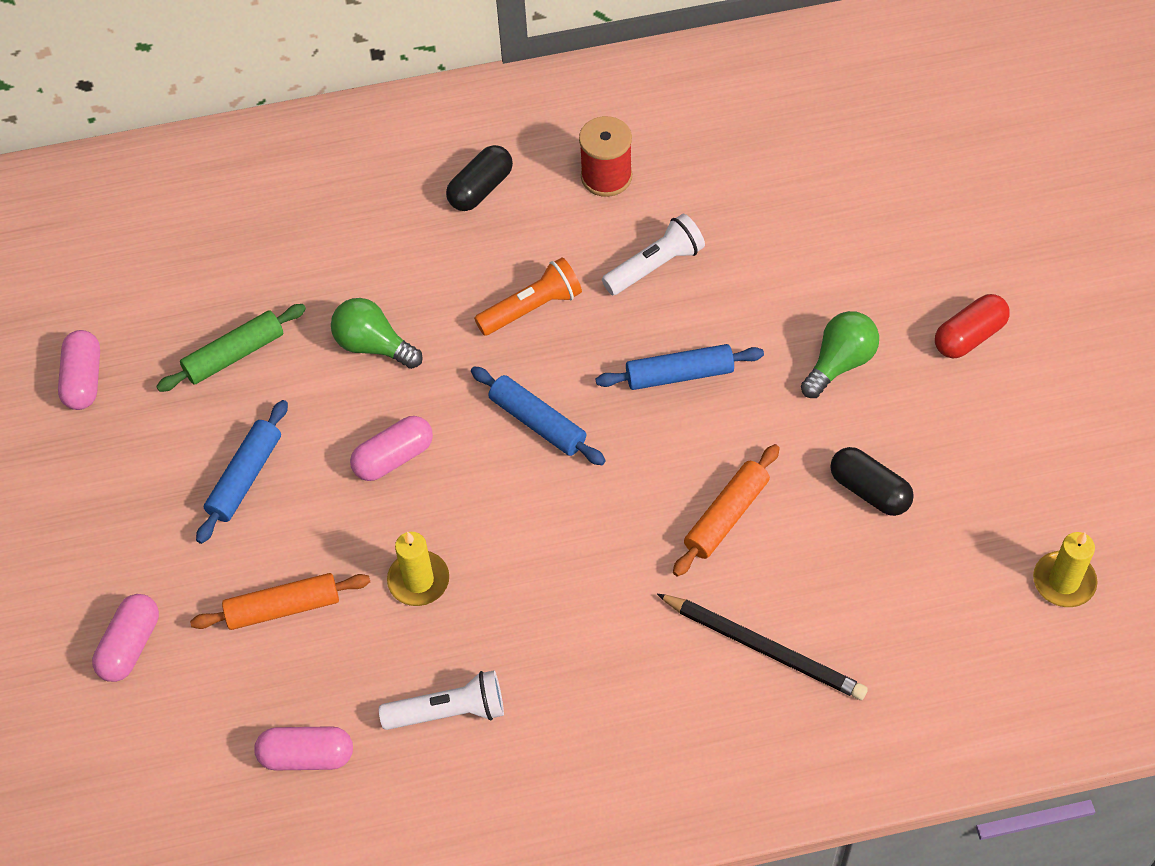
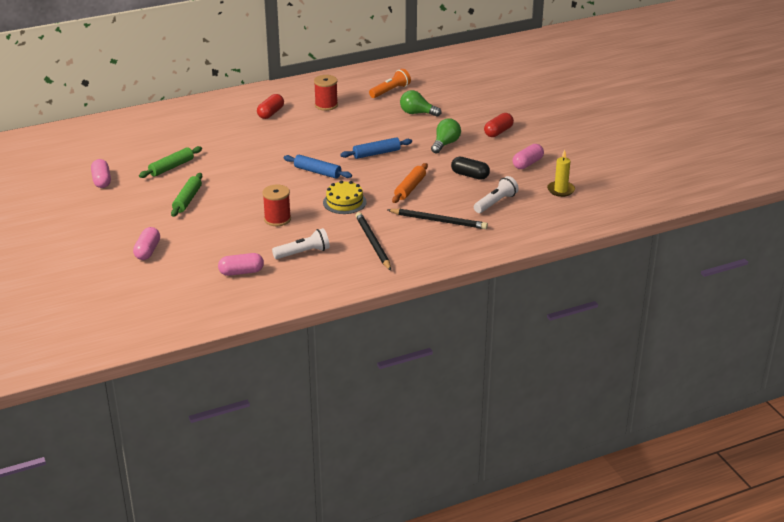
camera: 15 degrees left, 25 degrees down
(245, 477) = (187, 200): blue rolling pin -> green rolling pin
(283, 607) = (217, 233): orange rolling pin -> none
(373, 345) = (235, 159): green light bulb -> green light bulb (417, 113)
(393, 458) = (255, 188): pink capsule -> pink capsule (527, 163)
(418, 580) = (277, 219): yellow candle -> red spool
(480, 189) = (270, 113): black capsule -> red capsule
(532, 308) = (304, 142): orange flashlight -> orange flashlight (390, 91)
(573, 543) = (344, 202): none -> yellow cake
(604, 704) = (373, 243): none -> black pencil
(655, 266) = (356, 126): white flashlight -> white flashlight (496, 203)

